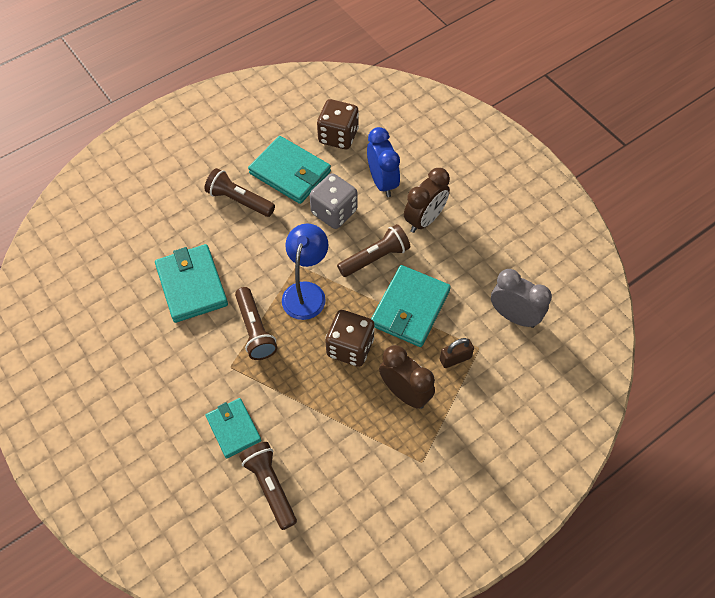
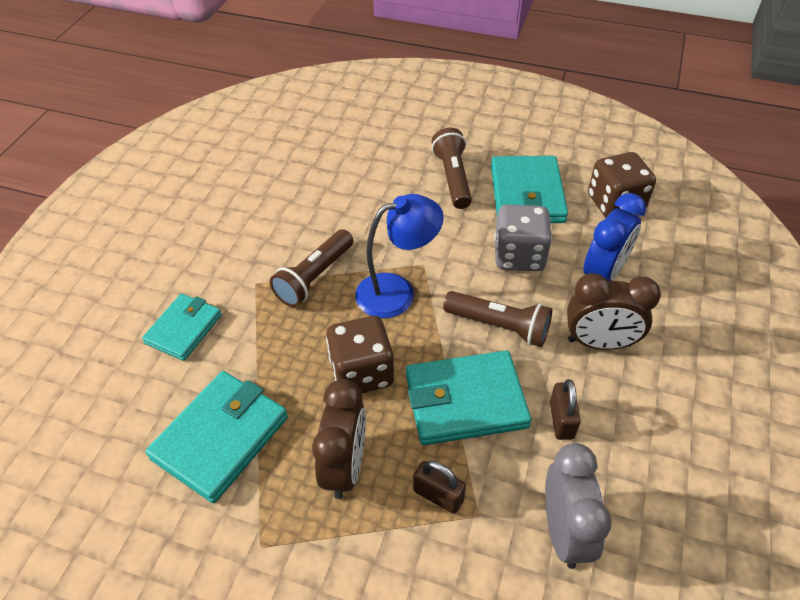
camera: 55 degrees right, 10 degrees down
(192, 285) = (324, 201): turquoise wallet -> turquoise wallet (220, 438)
(270, 486) = (133, 403): brown flashlight -> none
(456, 272) = (561, 420): none -> brown padlock

